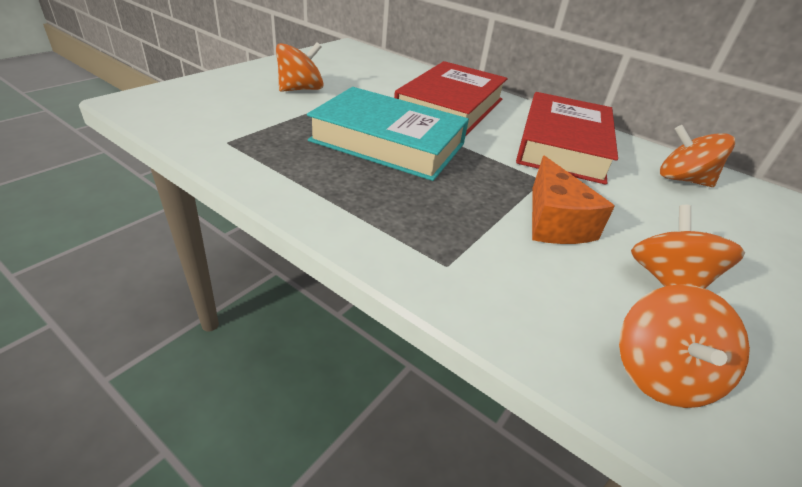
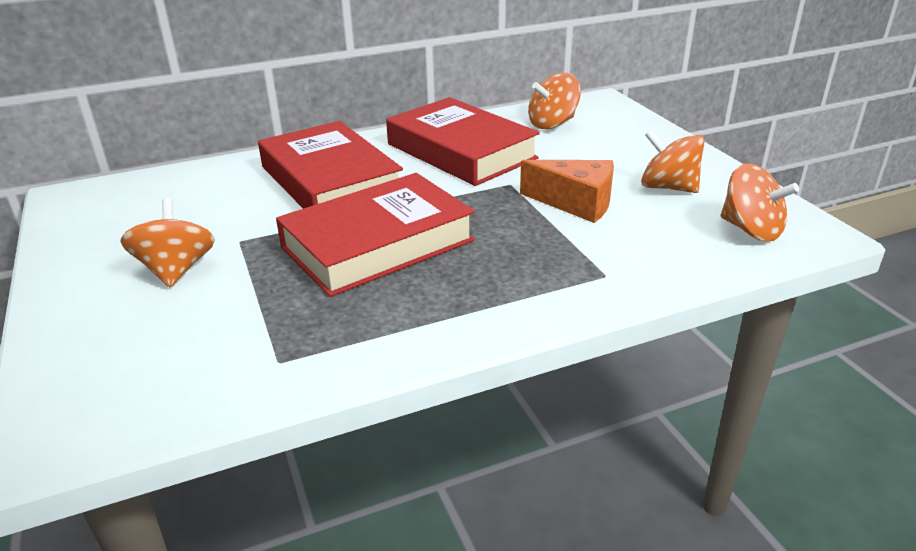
camera: 55 degrees left, 5 degrees down
(388, 142) = (378, 244): turquoise book -> red book

